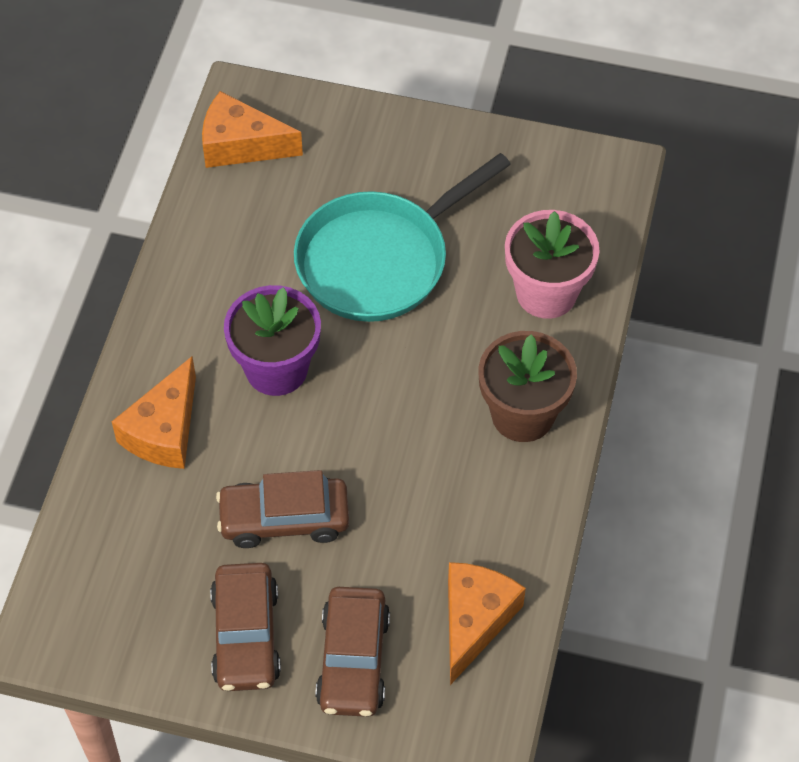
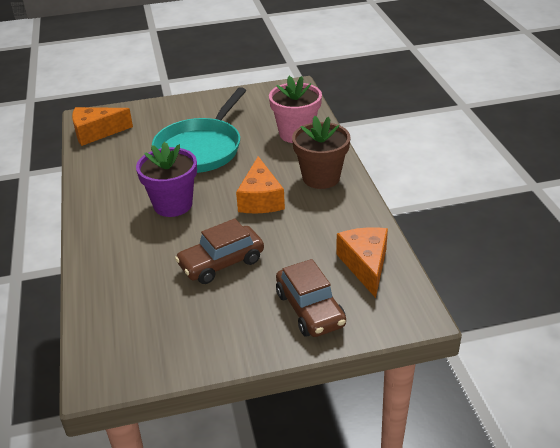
camera: 25 degrees left, 20 degrees down
(164, 431) = (122, 251): orange cheese -> orange cheese (260, 199)
(246, 635) = (235, 324): brown car -> none

